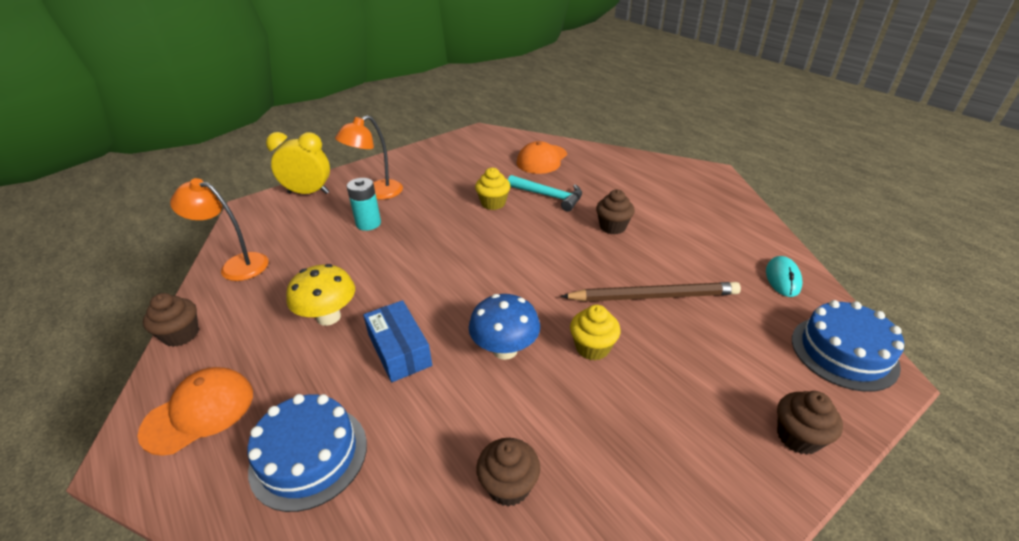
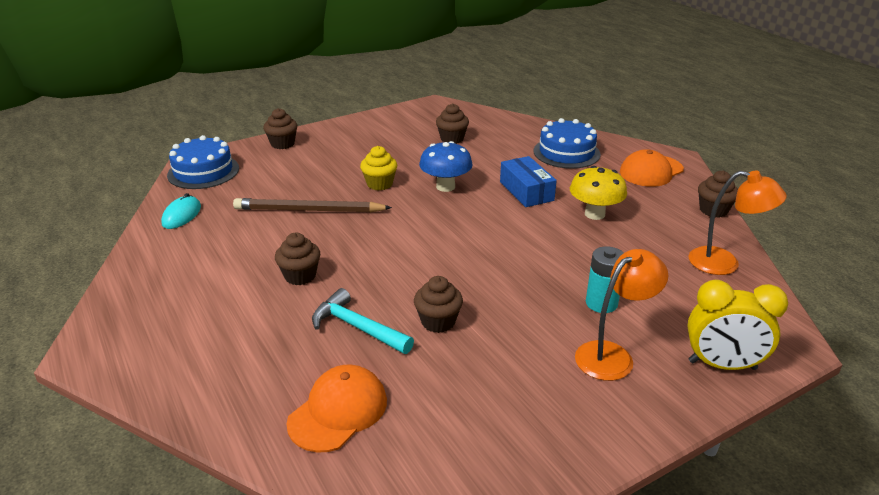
camera: 175 degrees left, 5 degrees down
(493, 203) = (438, 322): yellow cupcake -> brown cupcake

